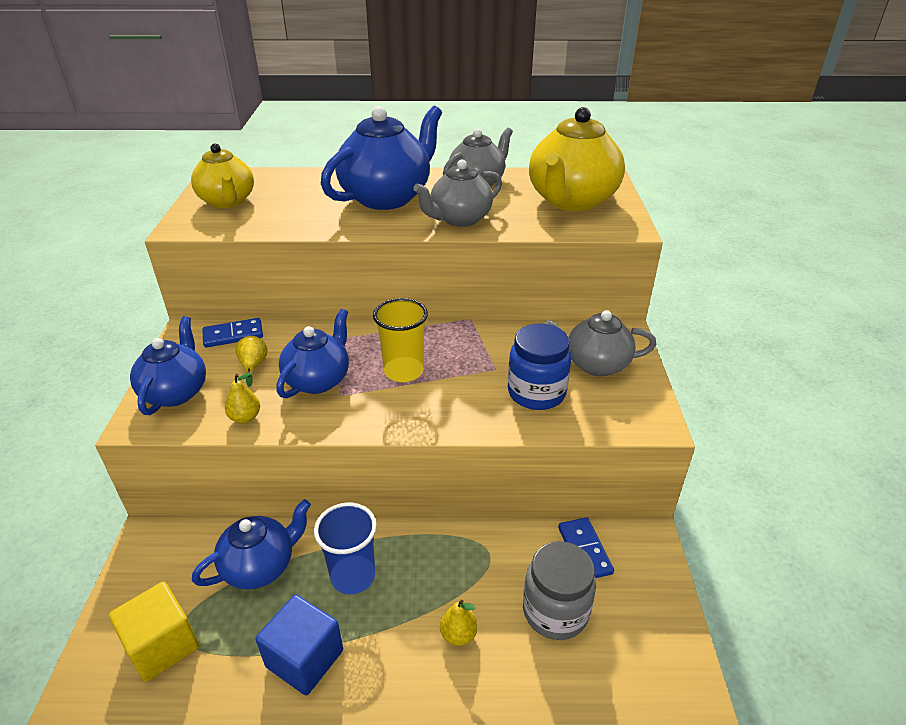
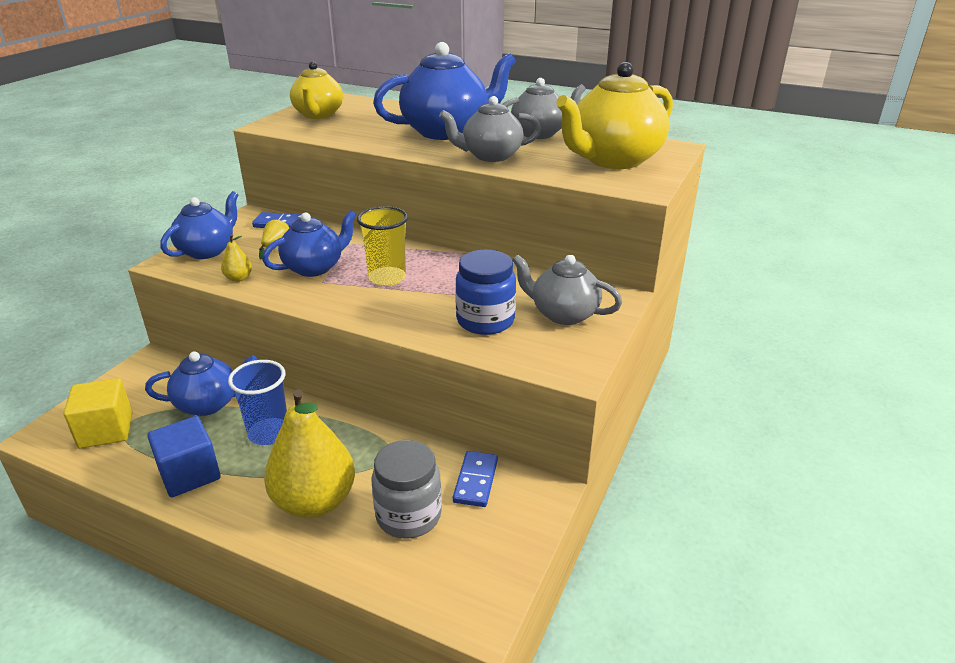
camera: 25 degrees right, 5 degrees down
(458, 634) = (314, 502): yellow pear -> yellow pear, size x2.43

